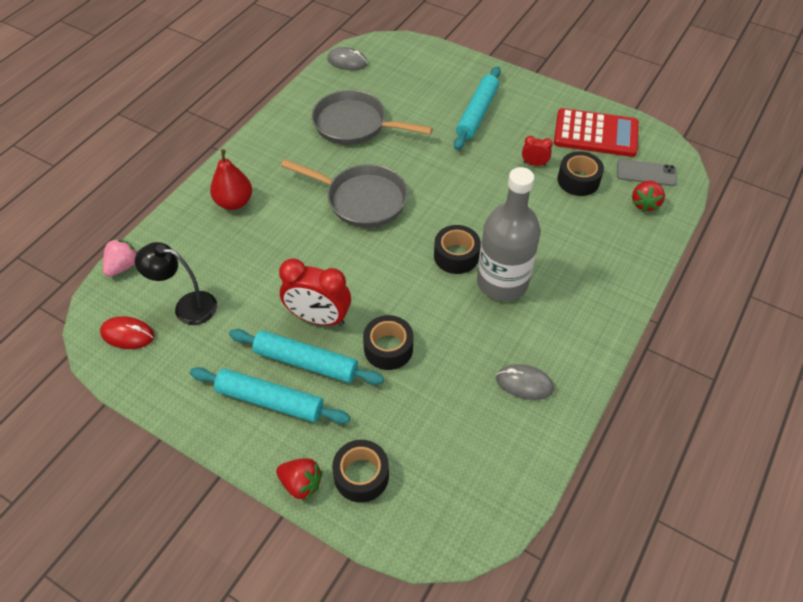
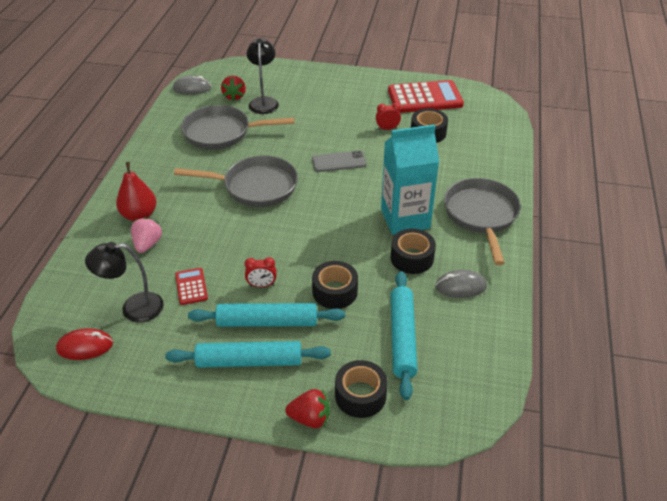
camera: 20 degrees left, 10 degrees down
(123, 266) = (54, 292): pink strawberry -> pink strawberry (147, 244)
(250, 299) = (191, 286): none -> red calculator
(318, 318) = (262, 285): red clock -> red clock, size x0.49
(415, 96) = (264, 102): none -> black lamp
(456, 256) = (357, 209): black tape -> black tape (412, 258)
(477, 113) = (322, 103): turquoise rolling pin -> turquoise rolling pin (402, 337)
(502, 282) = (405, 218): grey bottle -> turquoise carton
(589, 302) = (481, 215): none -> grey pan
(644, 203) = (487, 137): red strawberry -> red strawberry (234, 96)
(646, 173) = (477, 116): grey phone -> grey phone (339, 162)

